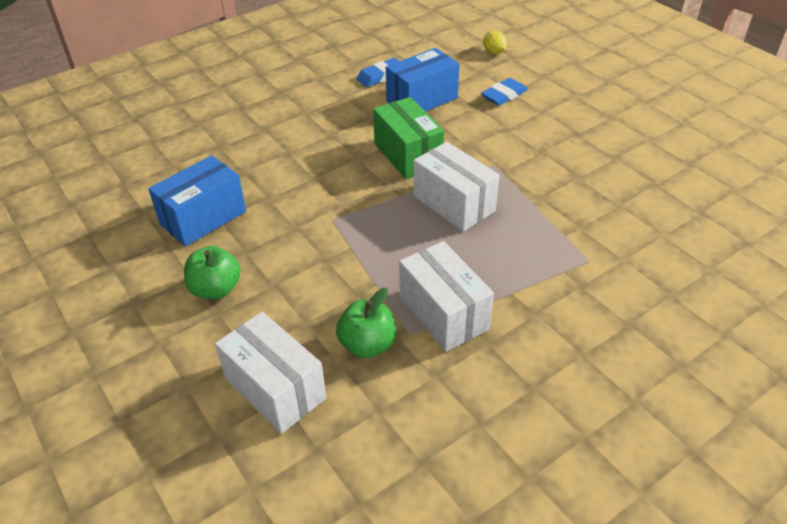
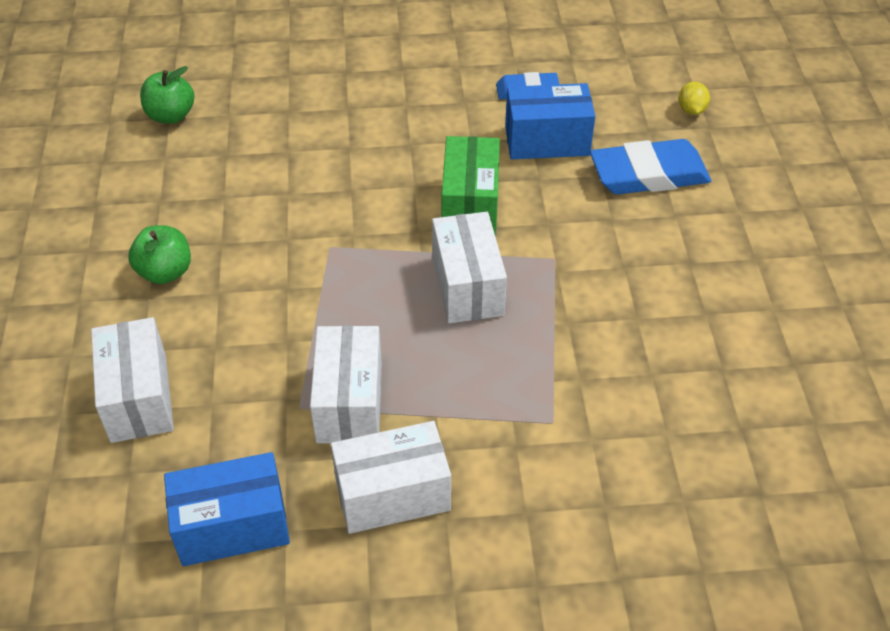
camera: 30 degrees right, 5 degrees up
(203, 218) = (211, 189): blue box -> blue box (232, 526)
(367, 345) = (251, 398): green apple -> green apple (171, 115)
(504, 95) = (648, 174): blue eraser -> blue eraser, size x1.76
(532, 358) = (392, 495): none -> white box

